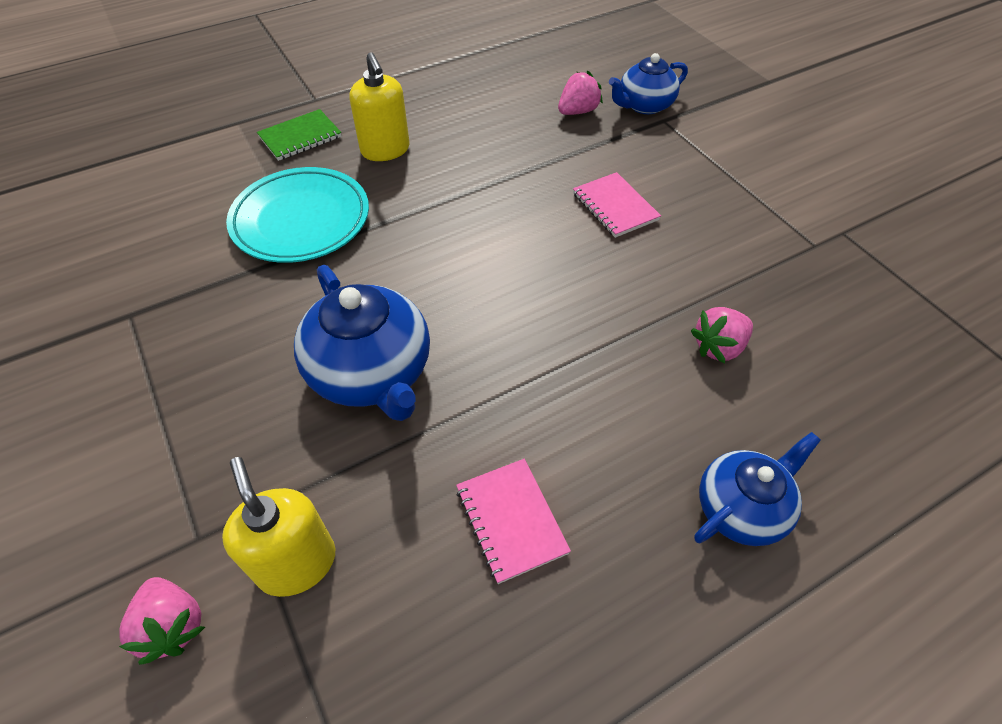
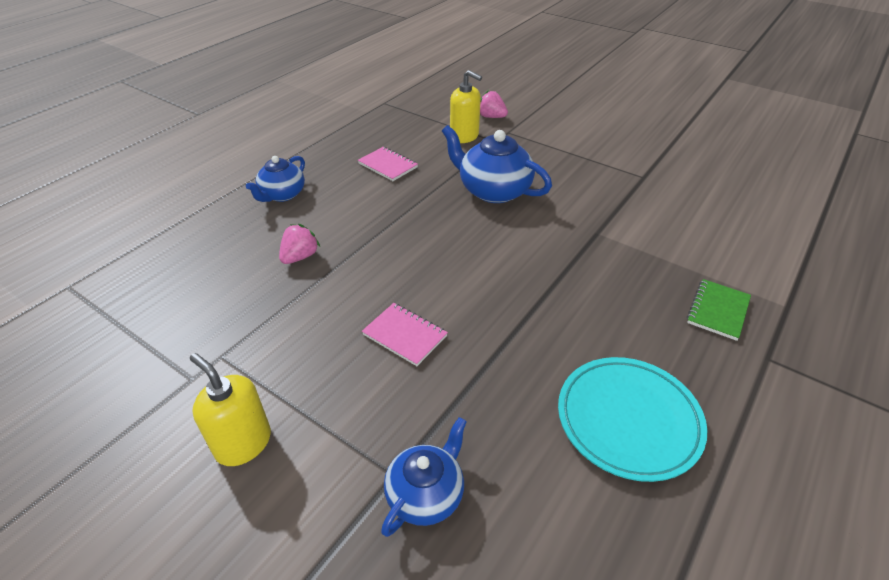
camera: 155 degrees right, 10 degrees down
(301, 220) = (625, 248): turquoise plate -> turquoise plate (628, 420)
(385, 150) = (636, 323): yellow soap dispenser -> yellow soap dispenser (243, 443)
(578, 111) = (499, 448): pink strawberry -> none

